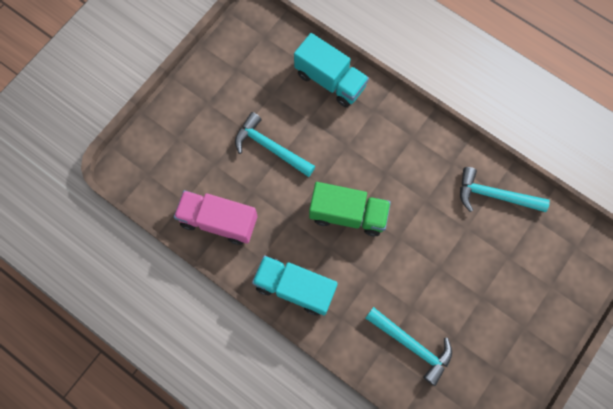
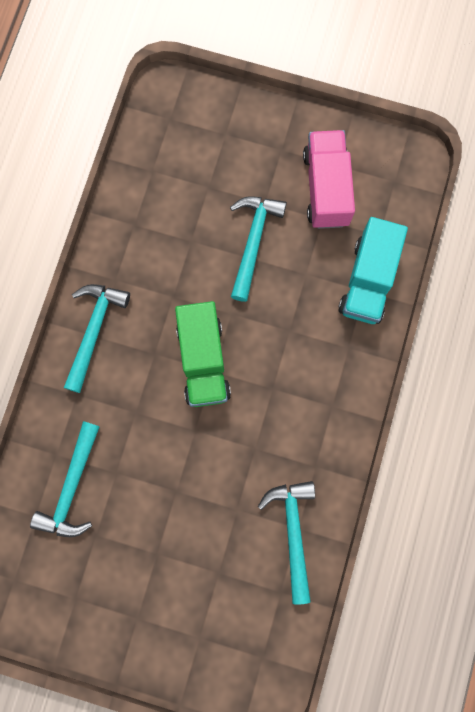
camera: 70 degrees right, 5 degrees up
(219, 221) = (142, 218): pink truck -> pink truck (326, 188)
(295, 288) = (94, 330): turquoise truck -> turquoise hammer

